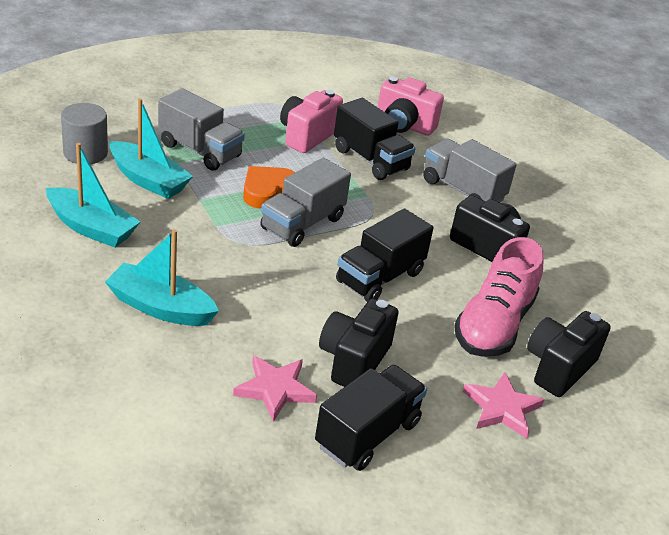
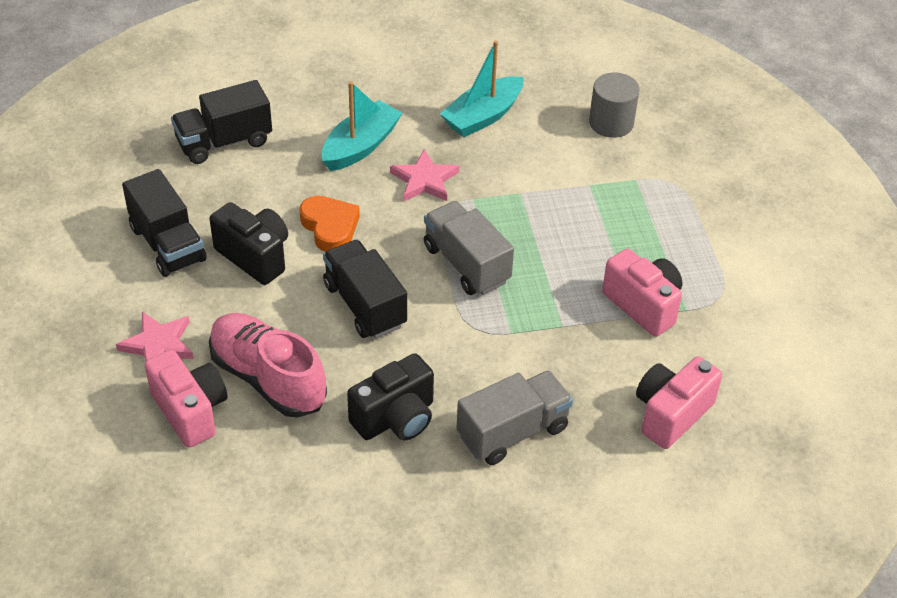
camera: 110 degrees right, 10 degrees up
(148, 180) = (558, 161): turquoise boat -> none
(200, 151) = (613, 207): grey truck -> none
(267, 191) = (529, 247): orange heart -> orange heart (330, 227)
(275, 389) = (239, 199): pink star -> pink star (424, 180)
(370, 160) = (587, 355): black truck -> black truck (224, 142)
(558, 368) = (190, 411): black camera -> pink camera

